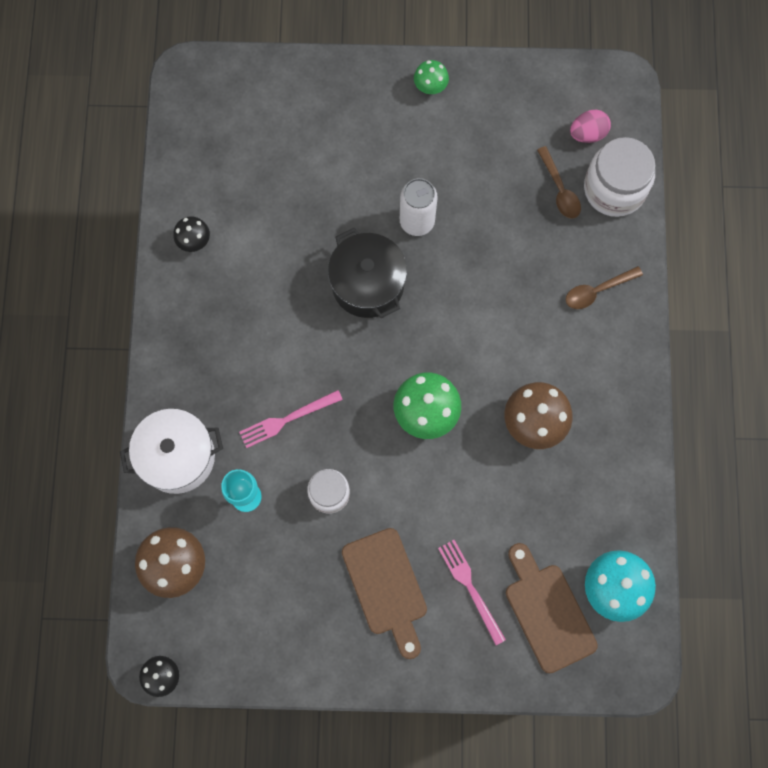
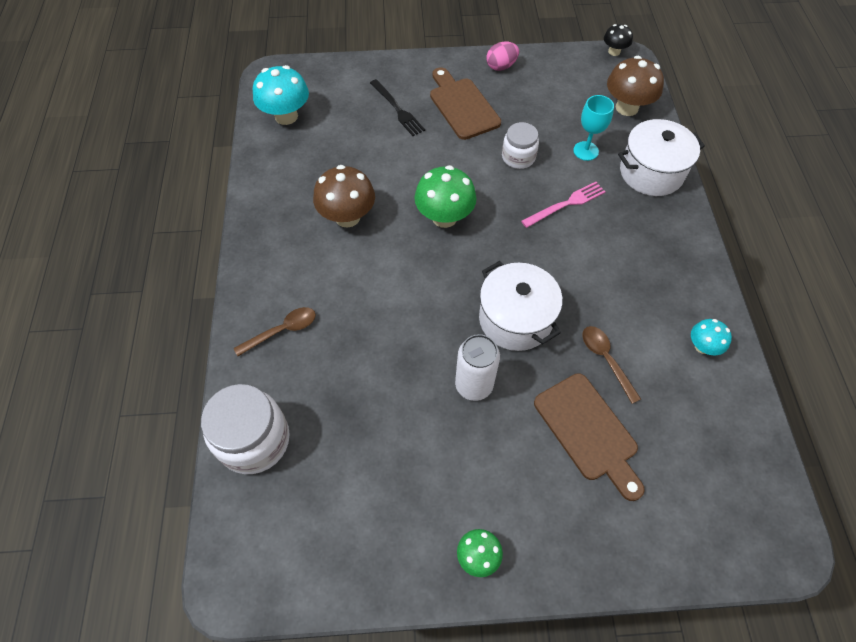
camera: 175 degrees right, 15 degrees down
(194, 241) = (702, 346): black mushroom -> turquoise mushroom
(367, 284) = (515, 319): black pot -> white pot
(470, 588) = (397, 109): pink fork -> black fork
(547, 612) = (338, 100): brown cutting board -> brown cutting board (588, 431)
(559, 189) = (317, 434): brown spoon -> brown spoon (606, 360)
(587, 133) = (280, 507): pink egg -> pink egg (501, 66)

